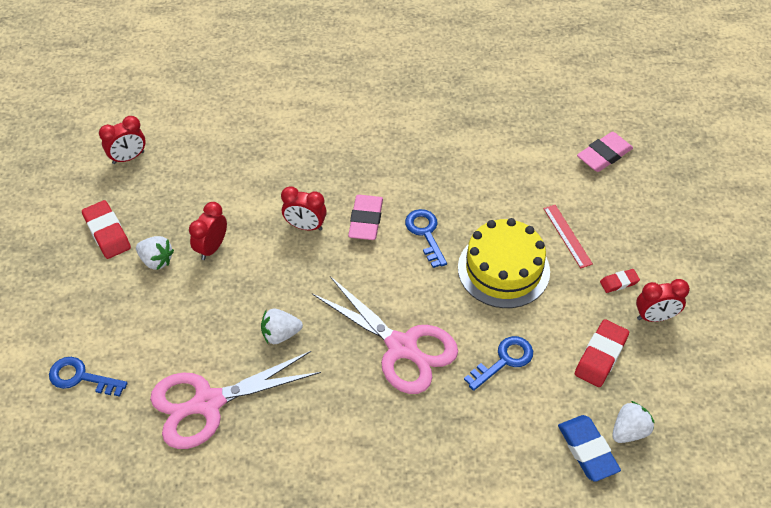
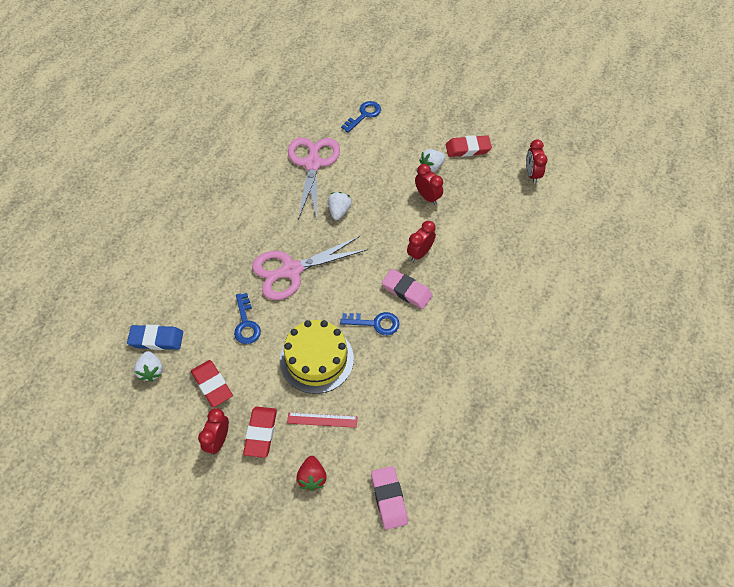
camera: 115 degrees right, 5 degrees up
(619, 282) = (260, 433): red eraser -> red eraser, size x1.78
(629, 219) = (312, 477): none -> red strawberry

